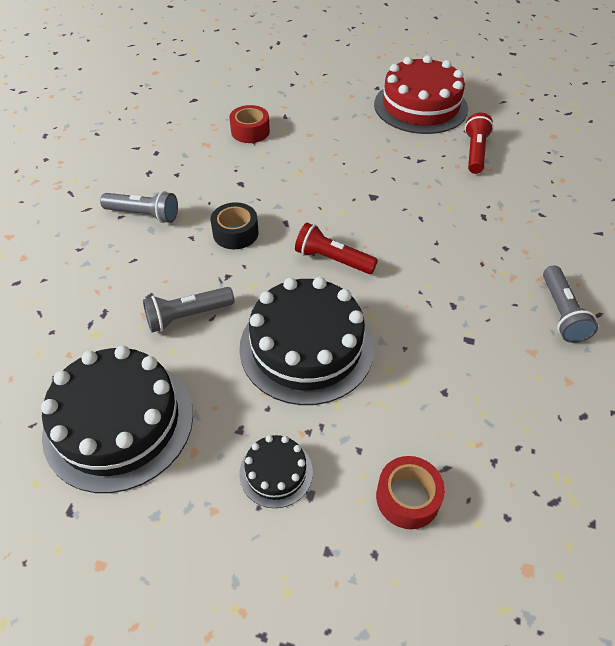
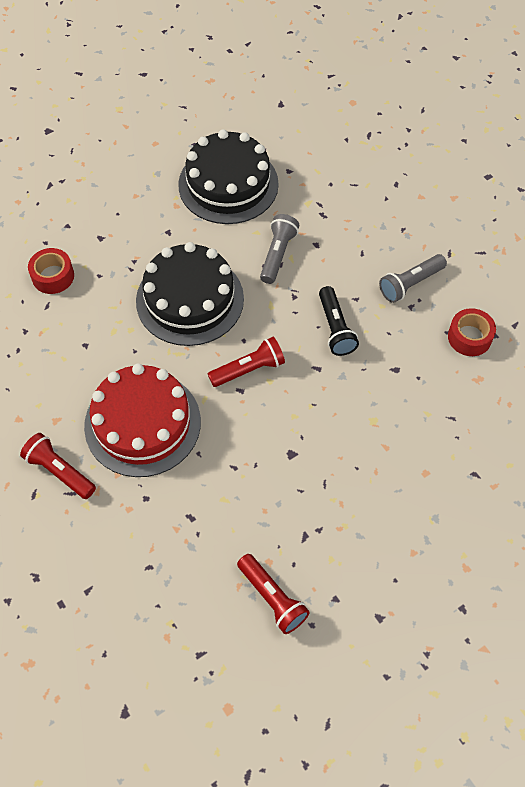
camera: 130 degrees right, 10 degrees up
(235, 233) = (335, 328): black tape -> black flashlight
(250, 131) = (471, 426): red tape -> red tape (469, 337)
(276, 472) = (127, 232): black cake -> none
(420, 106) = (390, 621): red cake -> red cake (142, 423)
(561, 313) = (60, 471): grey flashlight -> red flashlight

